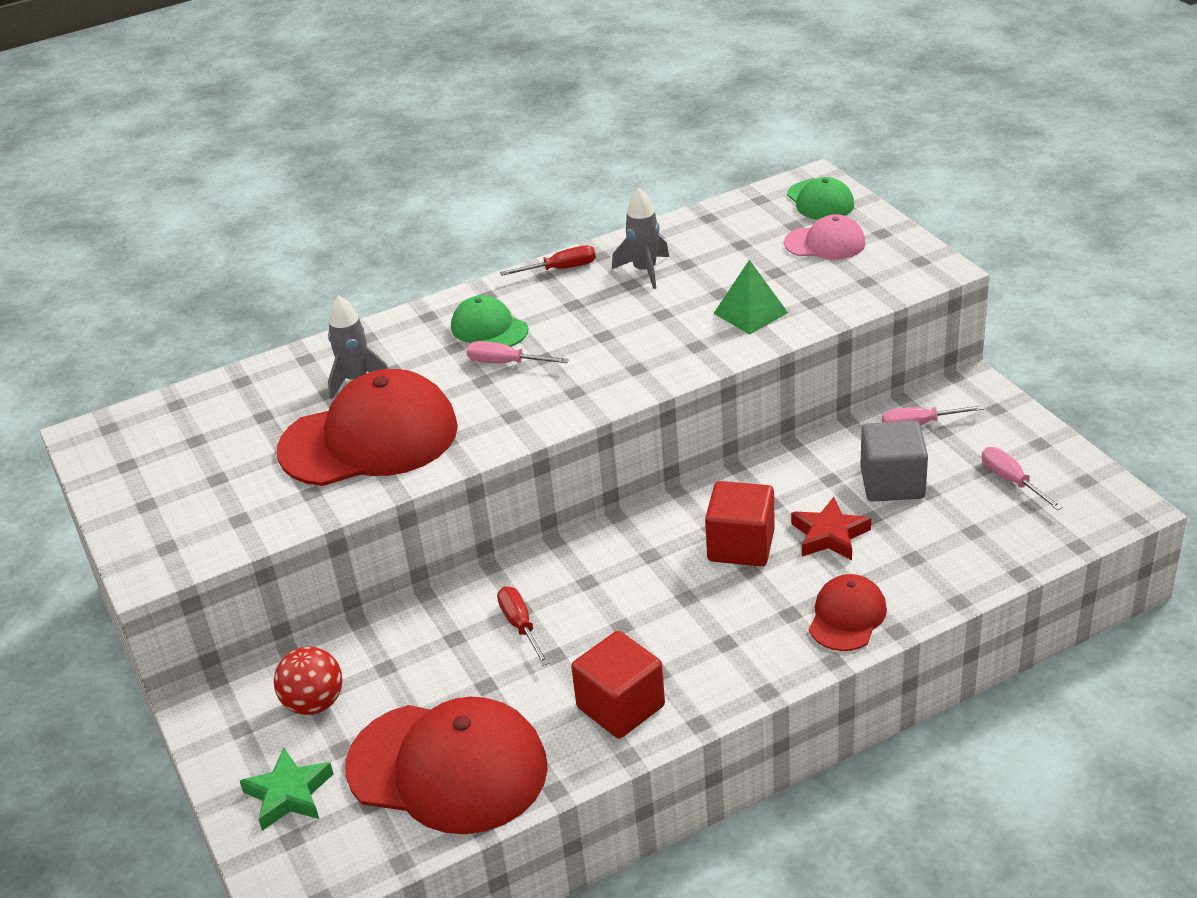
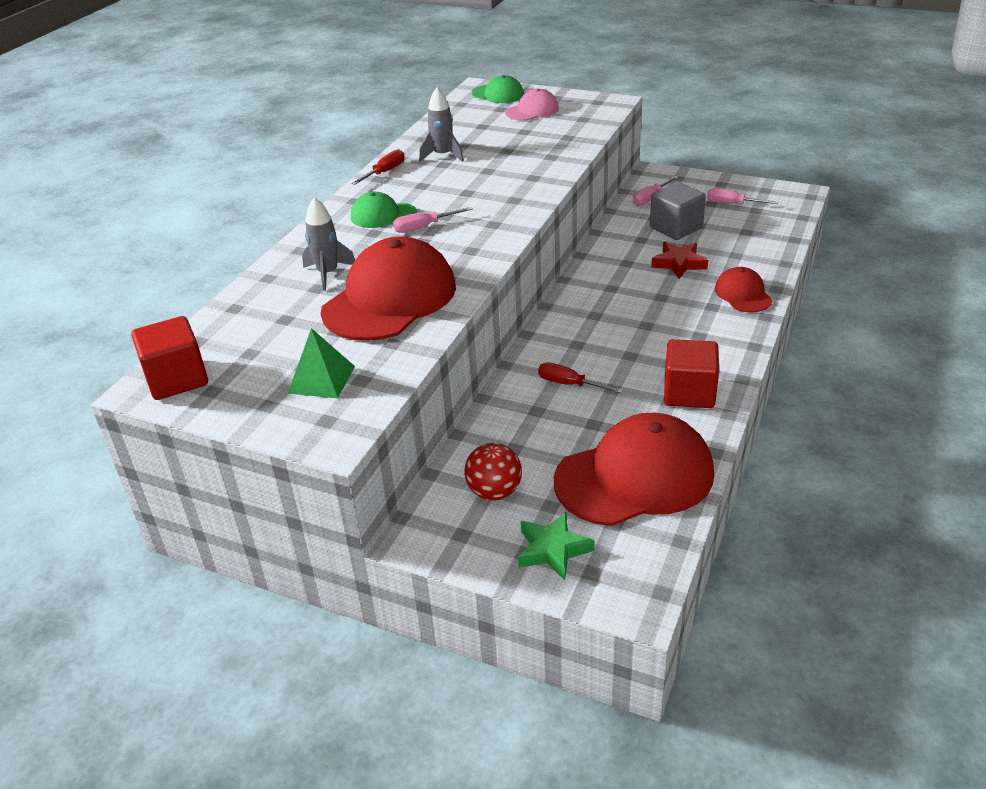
camera: 40 degrees left, 0 degrees up
(741, 545) = (639, 288): red cube -> red cube (177, 379)
(750, 313) = (540, 153): green pyramid -> green pyramid (321, 379)

